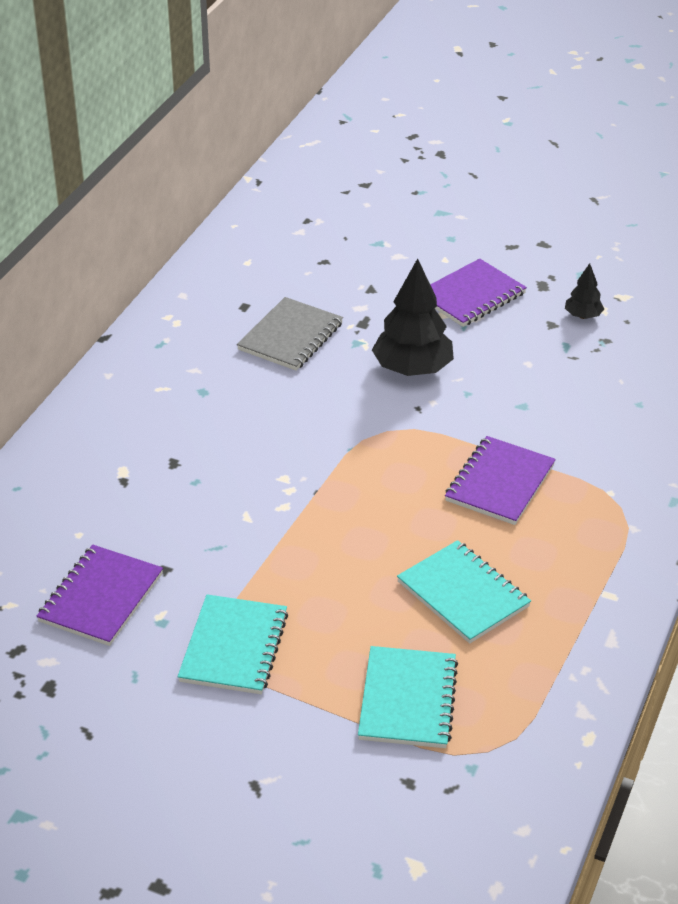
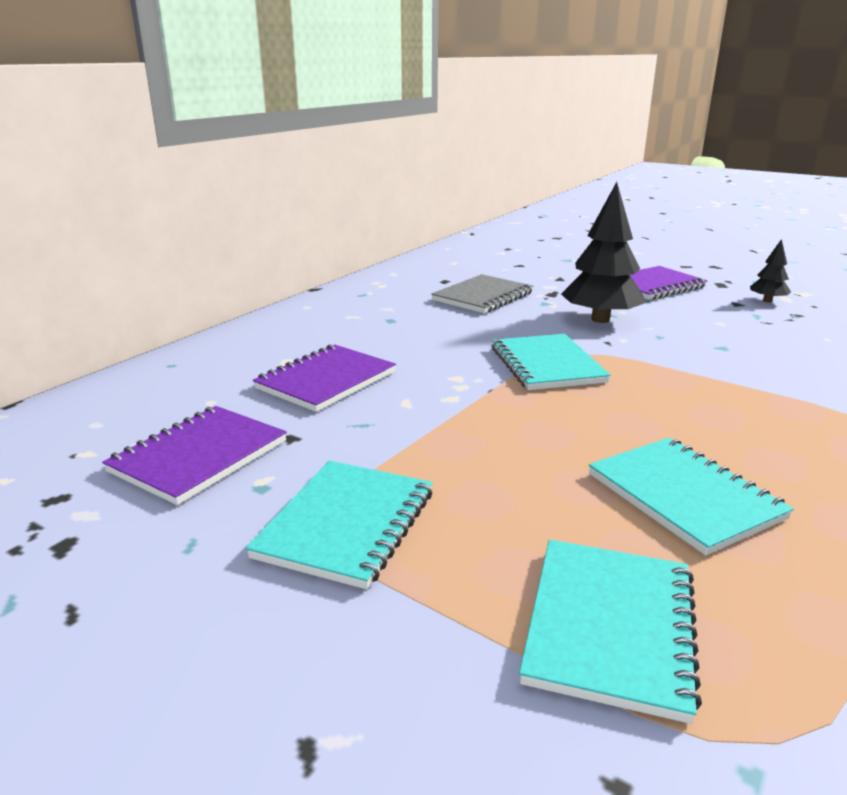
camera: 10 degrees right, 15 degrees down
(362, 451) = (546, 365): none -> turquoise notebook
(499, 483) = (711, 399): purple notebook -> purple notebook (326, 380)

